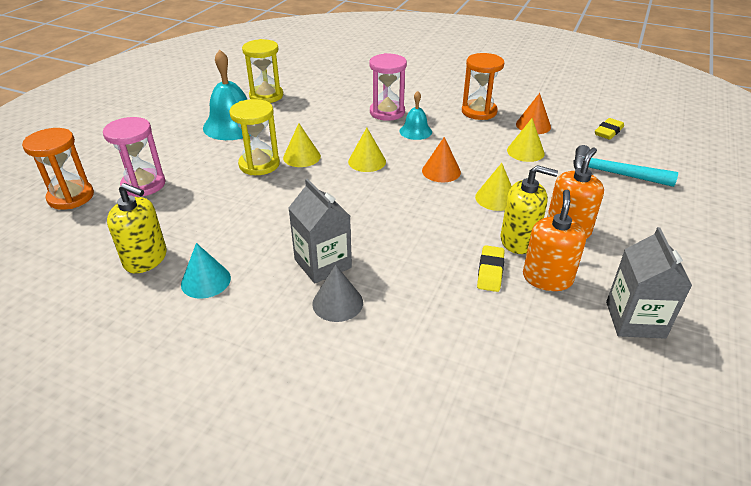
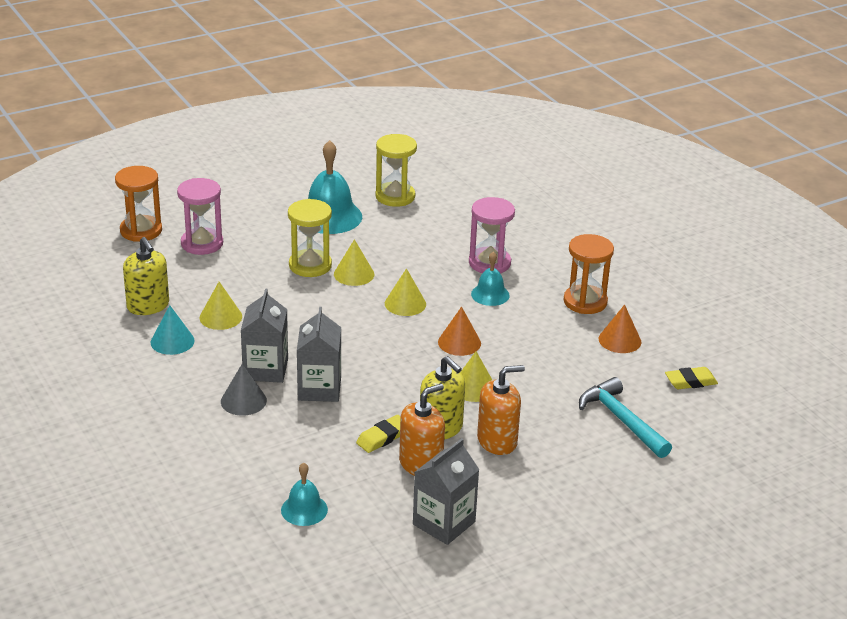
camera: 35 degrees right, 5 degrees down
(388, 257) = (319, 388): none -> grey carton
(522, 380) = (304, 509): none -> turquoise bell
(525, 151) = (568, 361): yellow cone -> yellow cone (220, 317)

